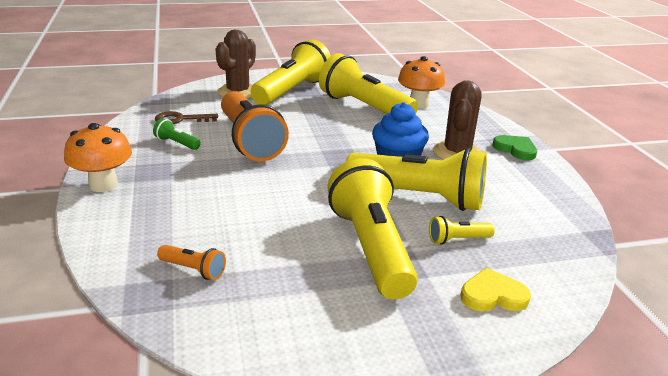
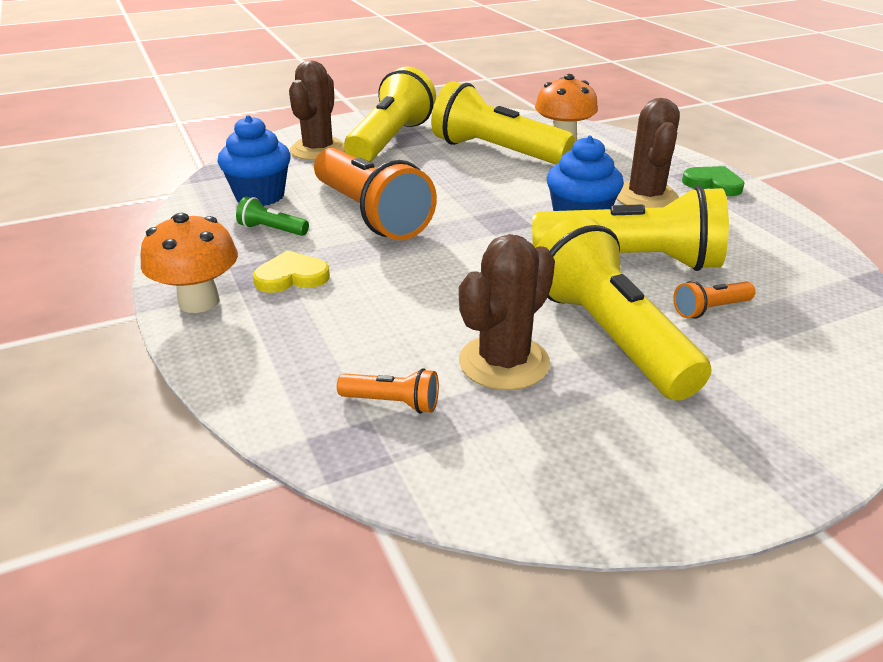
camera: 10 degrees left, 5 degrees up
(181, 119) = (260, 196): brown key -> blue cupcake
(285, 255) = (504, 362): none -> brown cactus
(457, 240) = (710, 309): yellow flashlight -> orange flashlight
(493, 295) = (793, 375): yellow heart -> yellow heart (291, 277)

